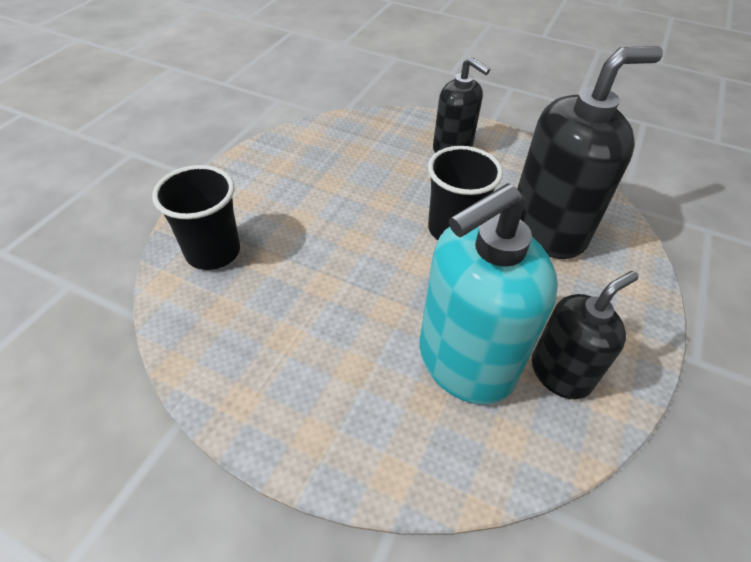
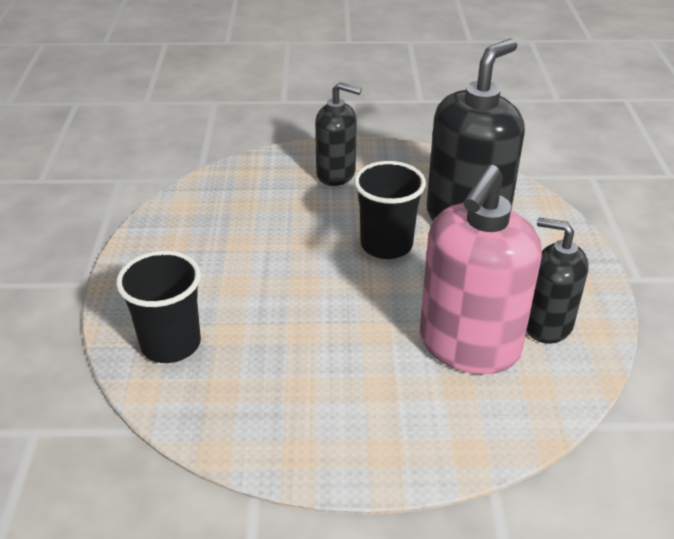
camera: 25 degrees left, 10 degrees down
(465, 361) = (468, 346): turquoise soap dispenser -> pink soap dispenser
(560, 373) = (547, 325): black soap dispenser -> black soap dispenser turned 90 degrees counterclockwise

